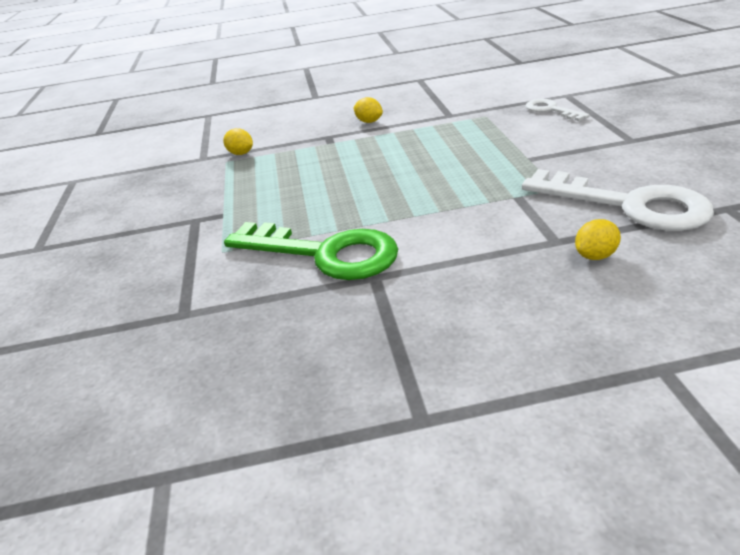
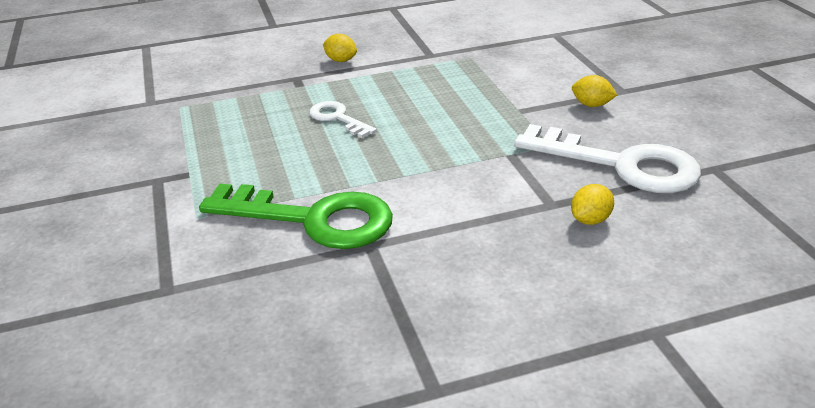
camera: 10 degrees left, 0 degrees up
(241, 153) = (196, 97): yellow lemon -> yellow lemon (592, 105)
(551, 110) = (539, 52): white key -> white key (338, 118)

